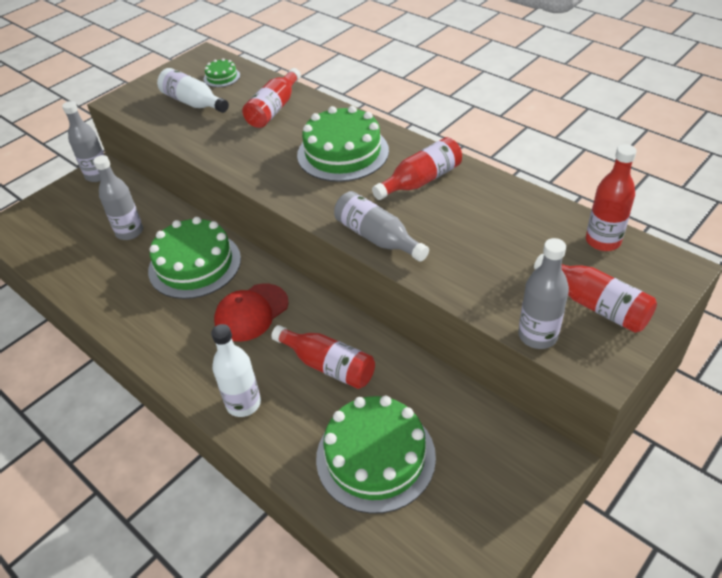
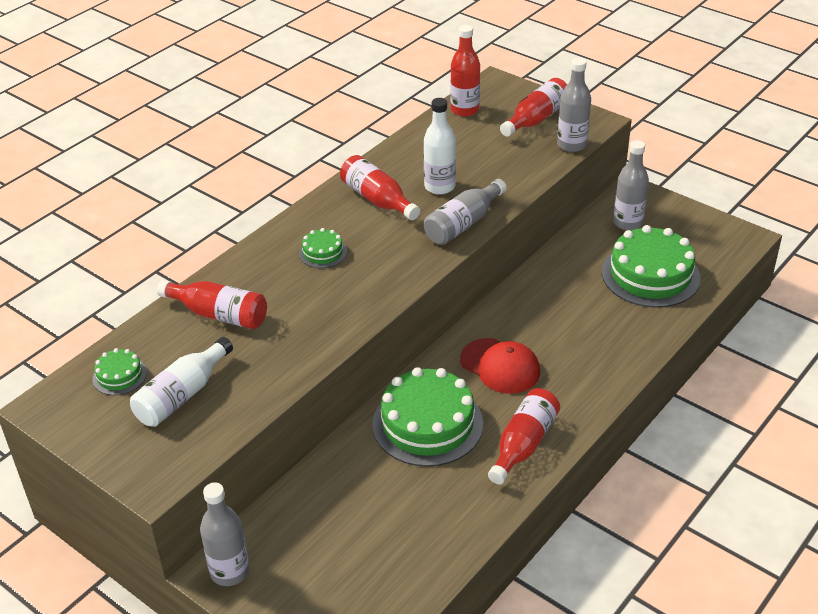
camera: 95 degrees left, 5 degrees down
(129, 232) = (365, 501): grey bottle -> grey bottle (627, 223)
(243, 403) = (614, 357): white bottle -> white bottle (439, 187)
(328, 365) = (562, 307): red bottle -> red bottle (523, 444)
(343, 153) = (323, 252): green cake -> green cake, size x0.47

